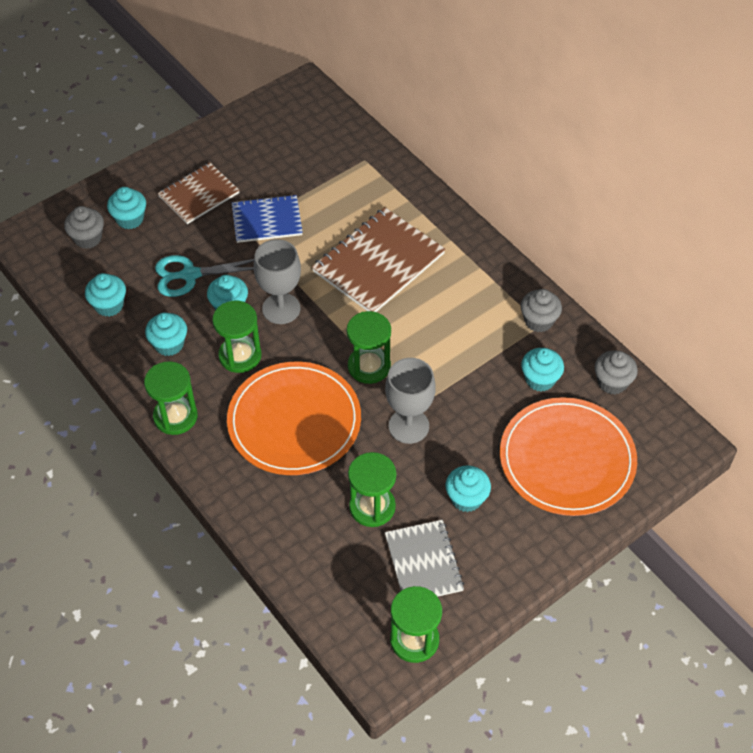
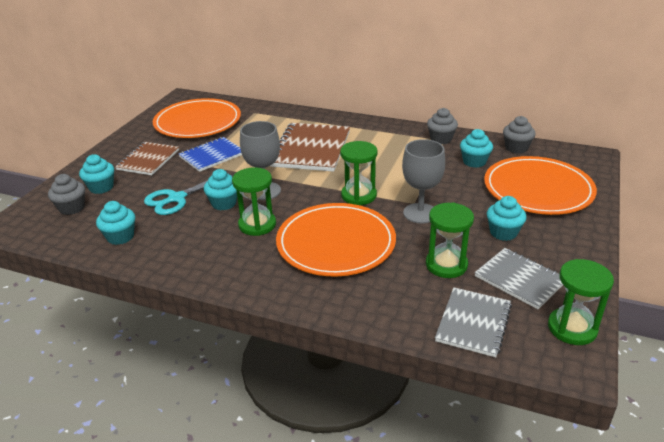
camera: 30 degrees left, 20 degrees down
(169, 344) = (192, 239): turquoise cupcake -> none
(175, 416) = (236, 278): green hourglass -> none
(290, 148) = (198, 122): none -> orange plate
(335, 584) = (473, 323): none -> grey notebook

